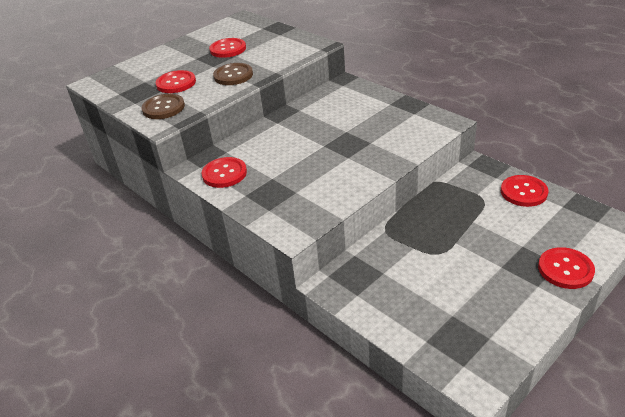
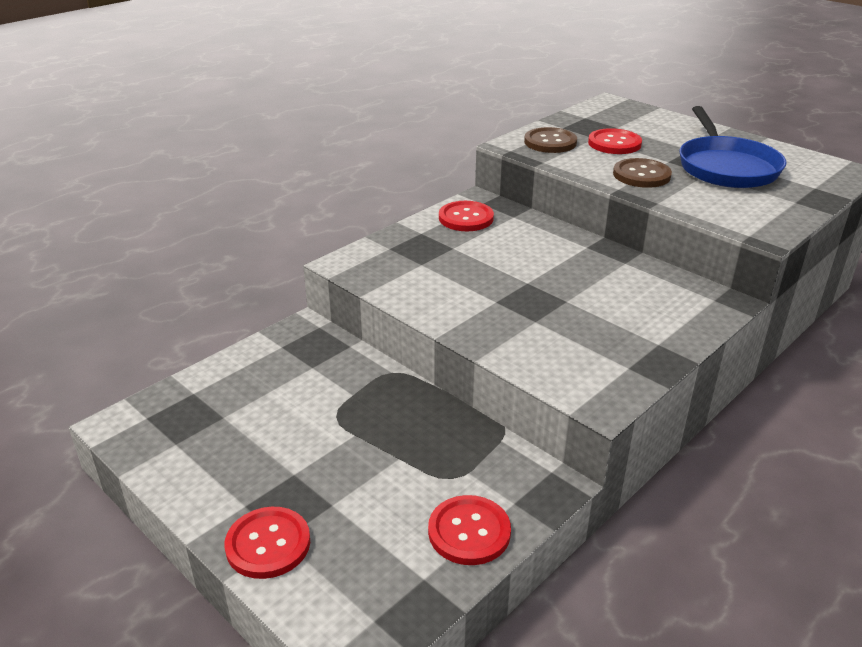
camera: 85 degrees right, 5 degrees down
(228, 49) = (726, 167): red button -> blue pan

